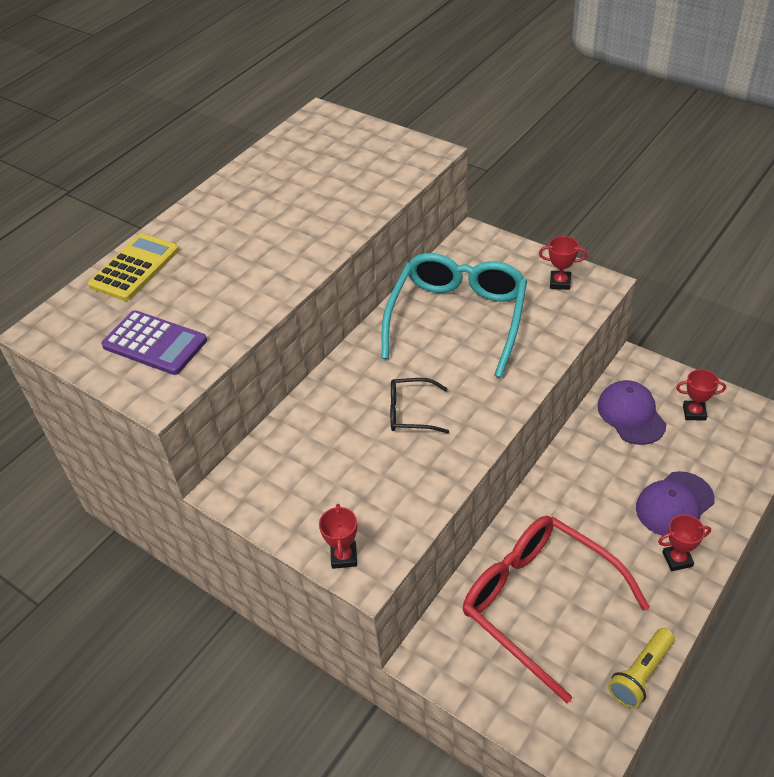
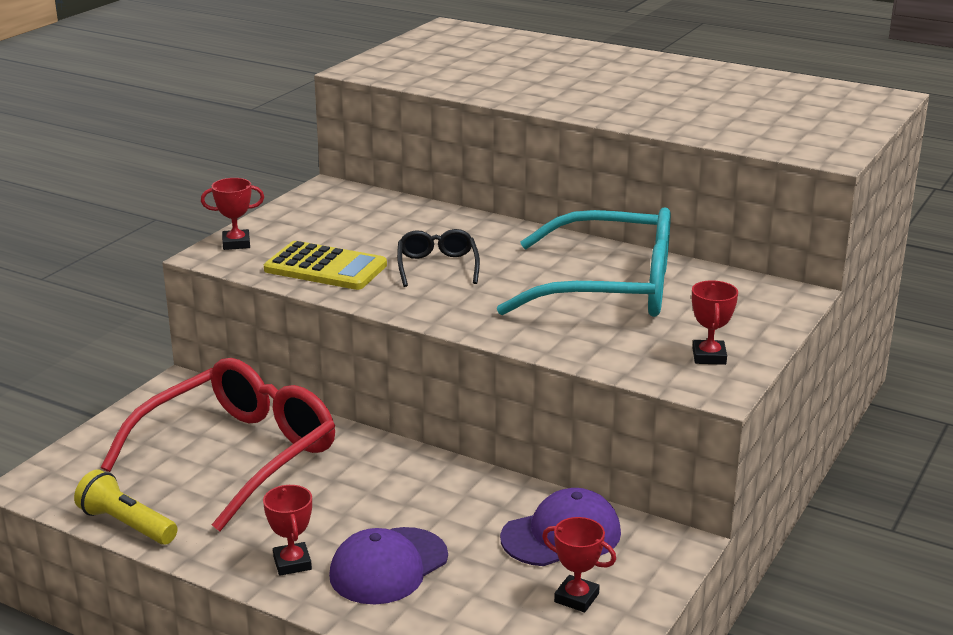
camera: 80 degrees right, 20 degrees down
(134, 268) = (546, 46): yellow calculator -> yellow calculator (325, 268)
(154, 343) = (433, 62): purple calculator -> none
(674, 504) = (388, 566): purple cap -> purple cap turned 90 degrees counterclockwise
(694, 412) = (576, 598): red trophy -> red trophy turned 60 degrees counterclockwise

